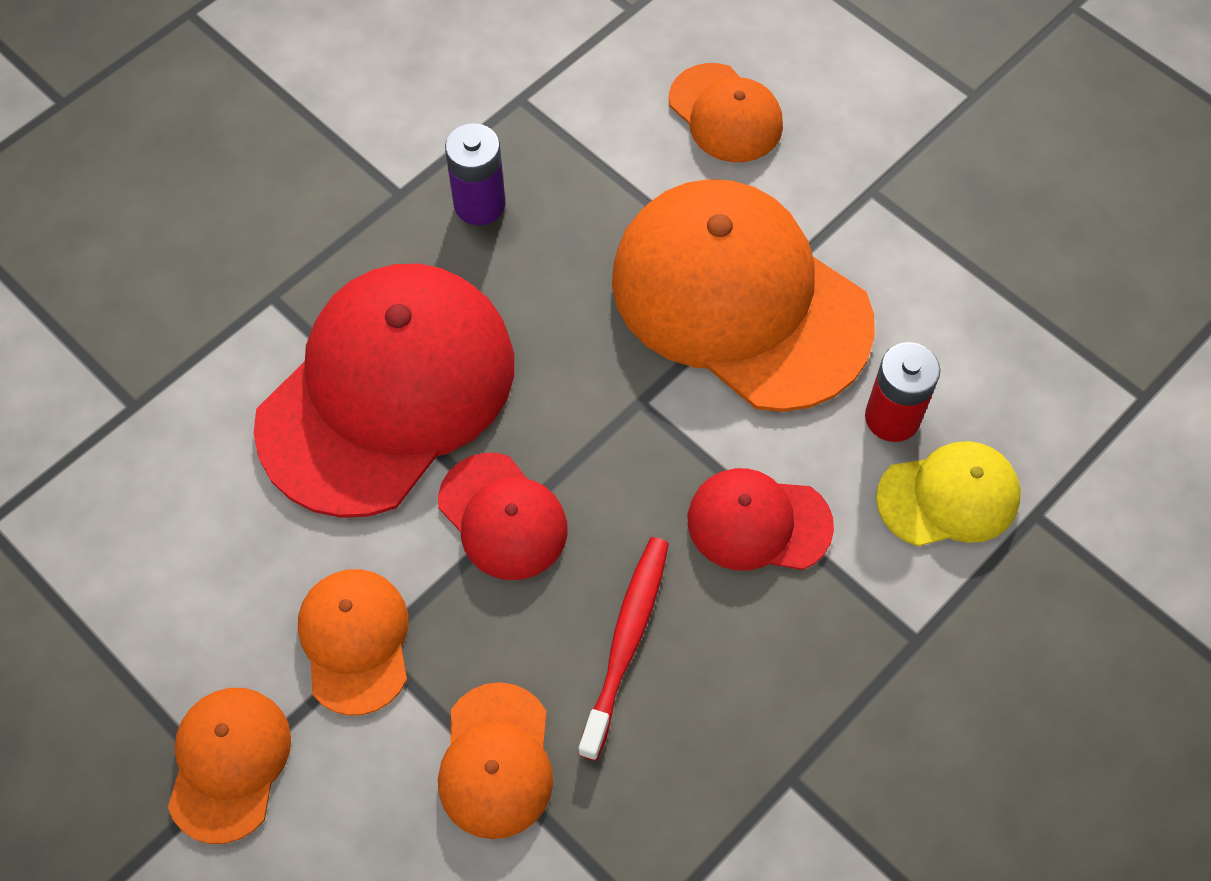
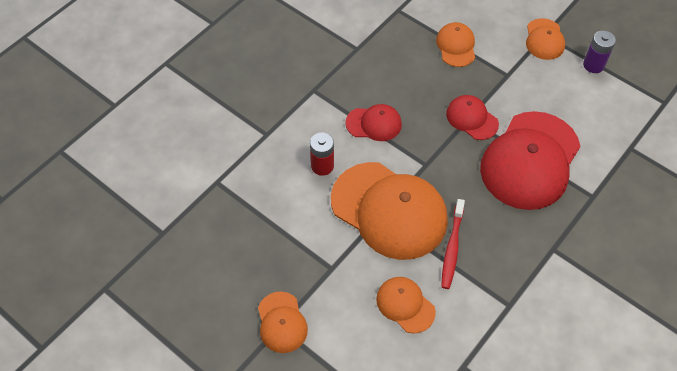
camera: 175 degrees right, 5 degrees down
(355, 641) = (514, 76): orange cap -> orange cap (282, 322)
(479, 204) = (514, 246): purple battery -> purple battery (593, 65)
(626, 642) = (418, 82): red toothbrush -> red toothbrush (452, 248)
(948, 497) = (300, 138): yellow cap -> none

